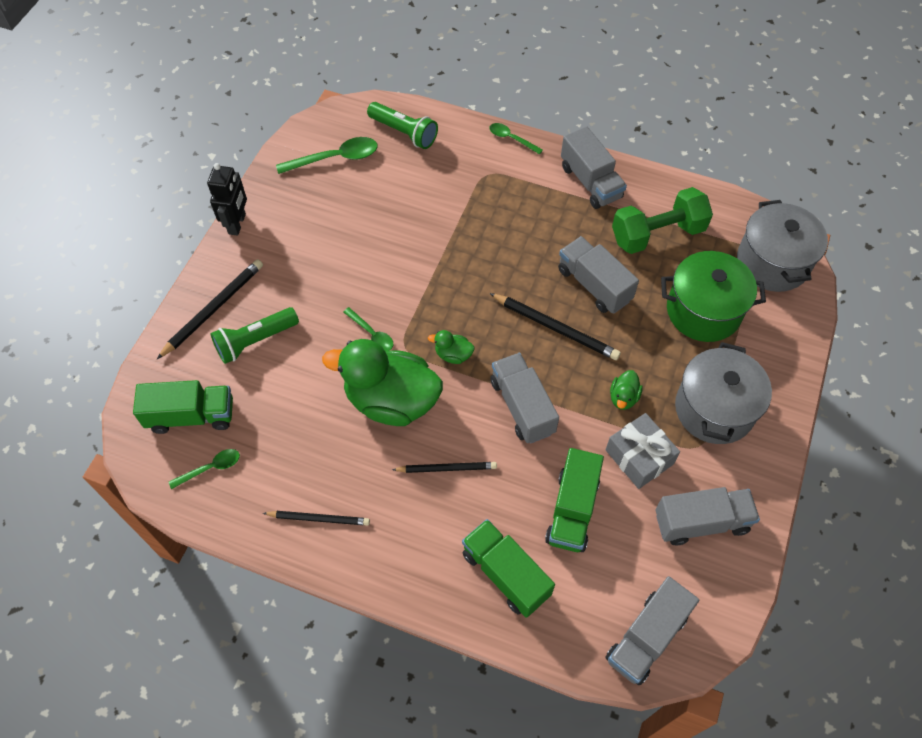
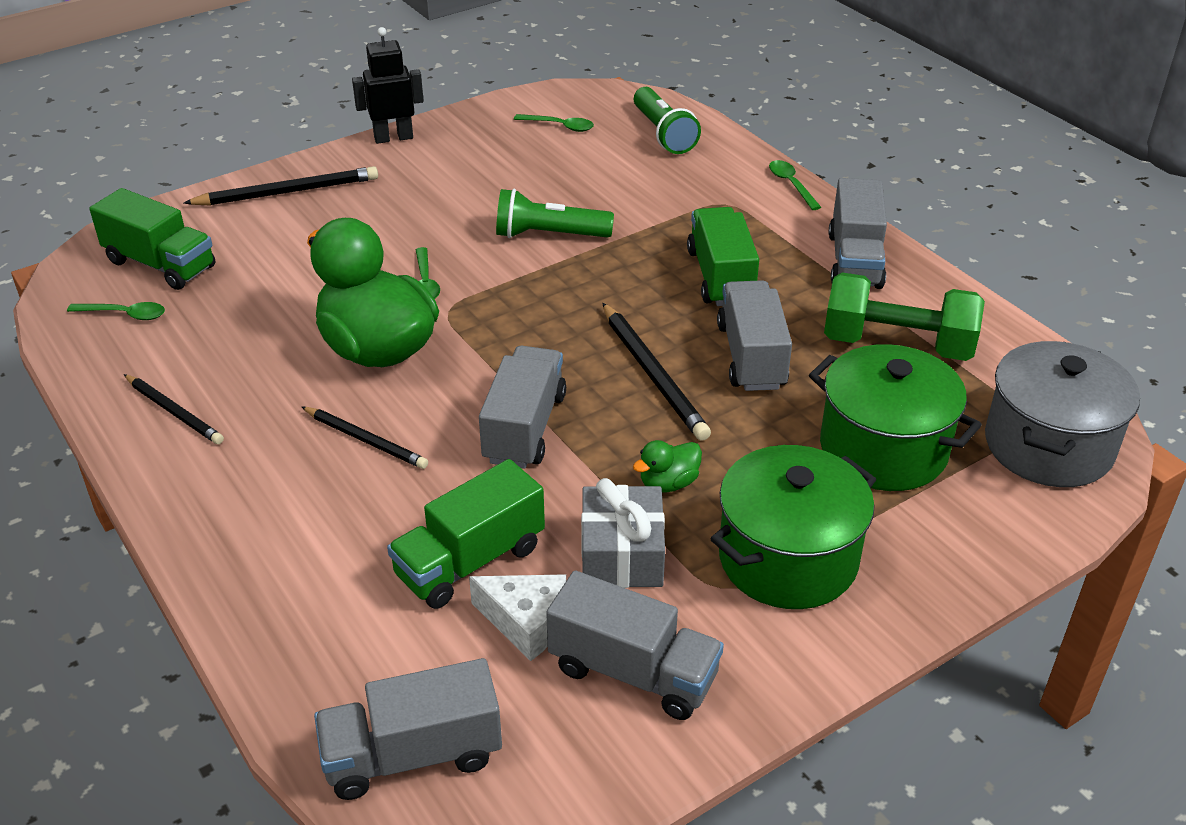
camera: 35 degrees right, 20 degrees down
(237, 224) = (393, 138): black robot -> black robot turned 150 degrees counterclockwise
(255, 341) = (296, 235): green flashlight -> green flashlight (549, 235)
(335, 158) = (560, 126): green spoon -> green spoon, size x0.59
(453, 355) = (496, 341): green duck -> none
(505, 574) = (313, 578): green truck -> green truck (720, 277)
(630, 528) = (526, 622): none -> white cheese
(714, 409) = (788, 559): grey pot -> green pot

